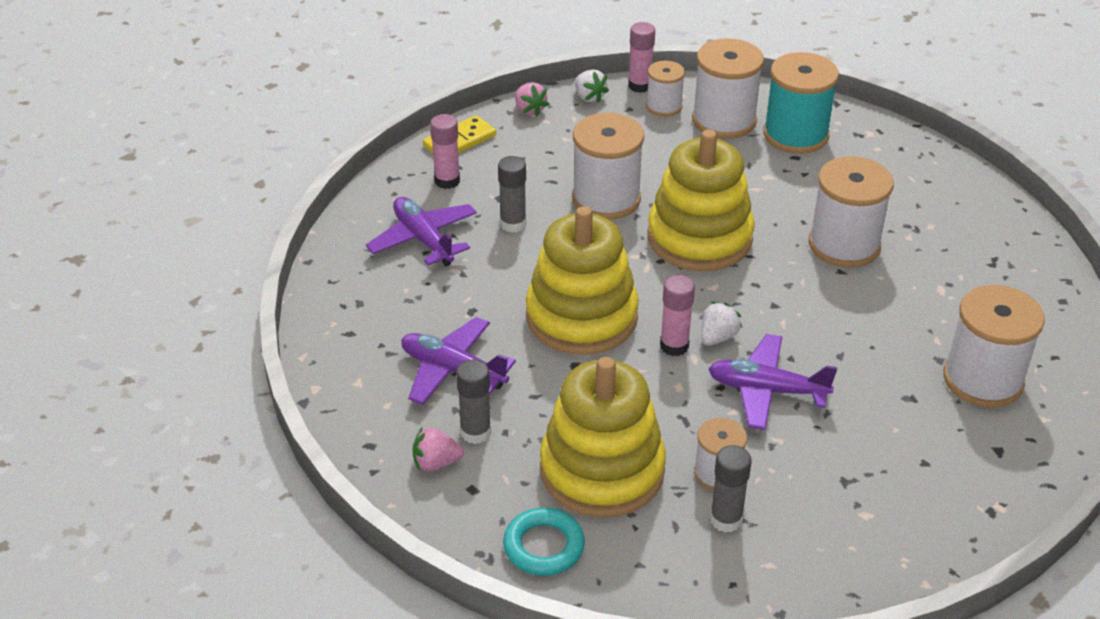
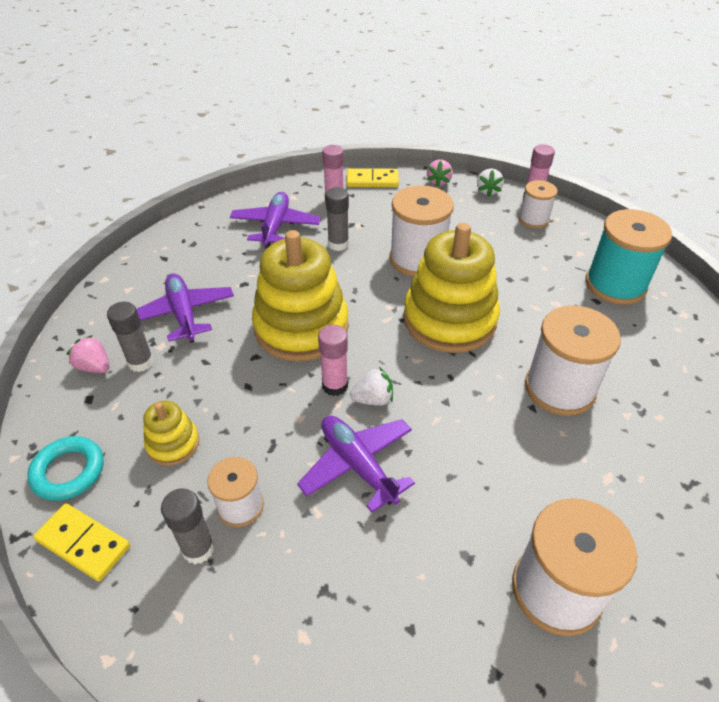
camera: 40 degrees right, 5 degrees up
(602, 470) = (173, 443): yellow stacking toy -> yellow stacking toy, size x0.47
(634, 578) = (83, 543): none -> yellow domino
(724, 120) = (568, 248): white spool -> none

